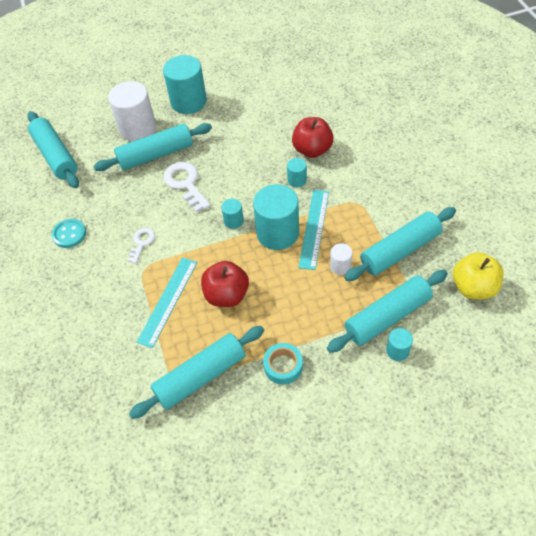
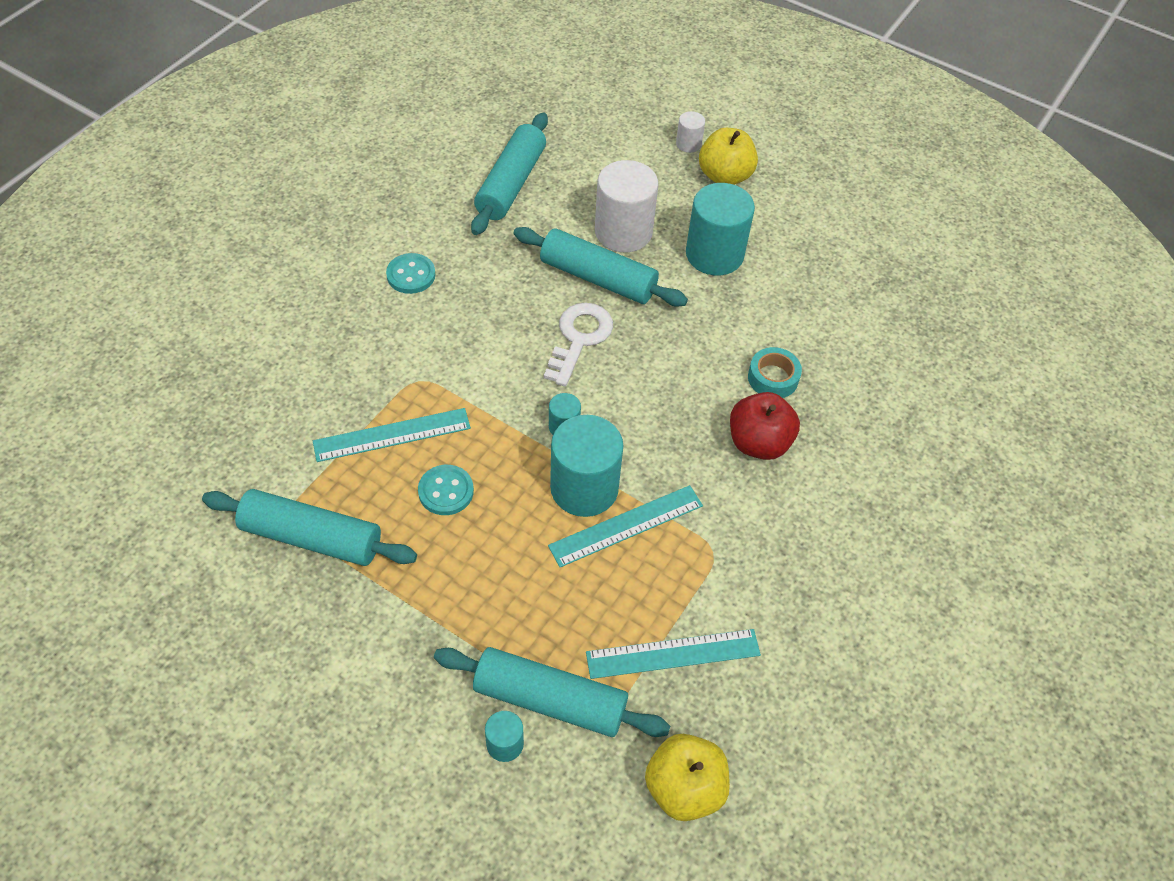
camera: 45 degrees right, 0 degrees up
(141, 243) = (454, 353): white key -> none
(145, 70) = (724, 176): none -> yellow apple
(227, 295) = (446, 491): red apple -> turquoise button
(283, 366) = (387, 619): turquoise tape -> turquoise tape (773, 378)
(297, 180) = (690, 456): turquoise cylinder -> none
(340, 266) = (589, 594): white cylinder -> white cylinder (688, 144)
(400, 250) = (673, 654): turquoise rolling pin -> turquoise ruler

